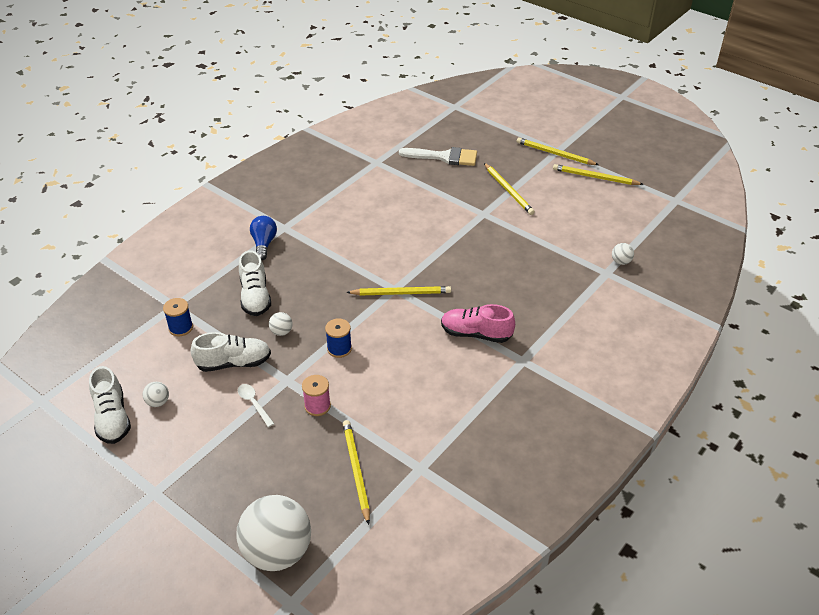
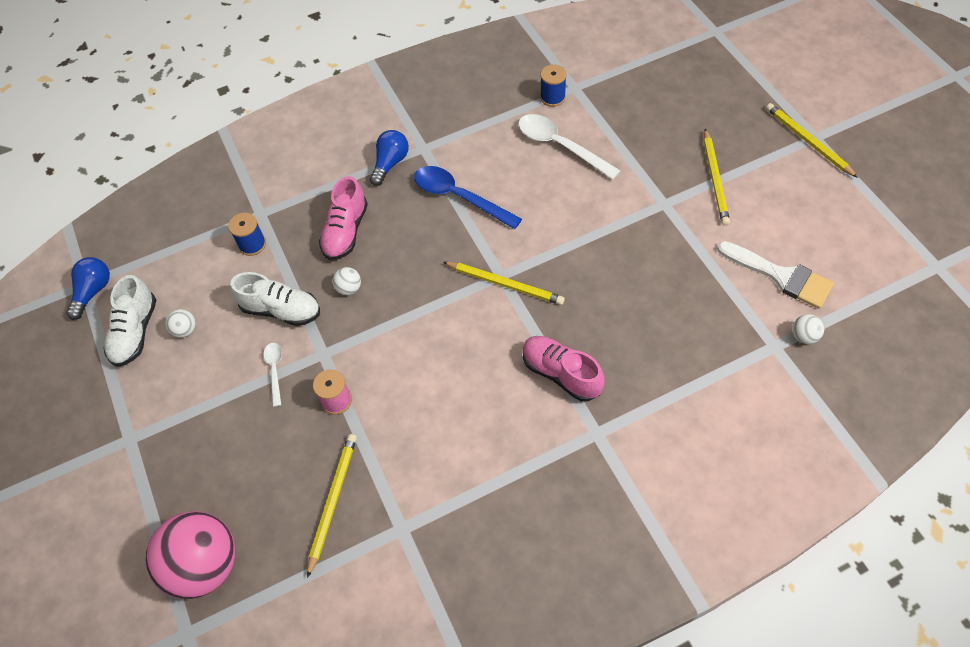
camera: 30 degrees right, 15 degrees up
(54, 402) = (93, 291): none -> blue light bulb
(255, 297) = (346, 231): white shoe -> pink shoe
(277, 551) = (205, 565): white ball -> pink ball
(332, 250) = (459, 197): none -> blue spoon
(339, 348) = (398, 334): blue spool -> blue spool (552, 97)
(388, 199) = (560, 146): none -> white spoon
(444, 157) = (661, 104): white brush -> white brush (781, 276)
(595, 177) = (842, 194): yellow pencil -> none

